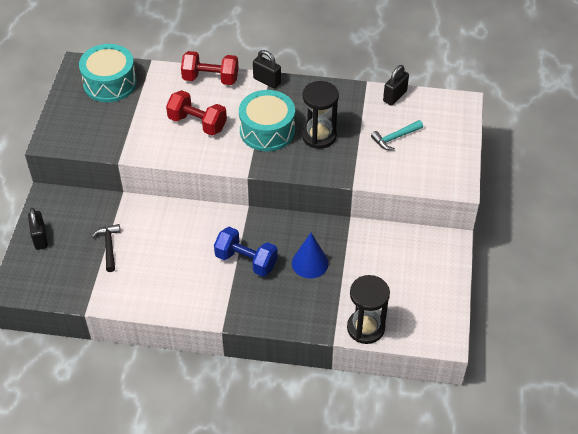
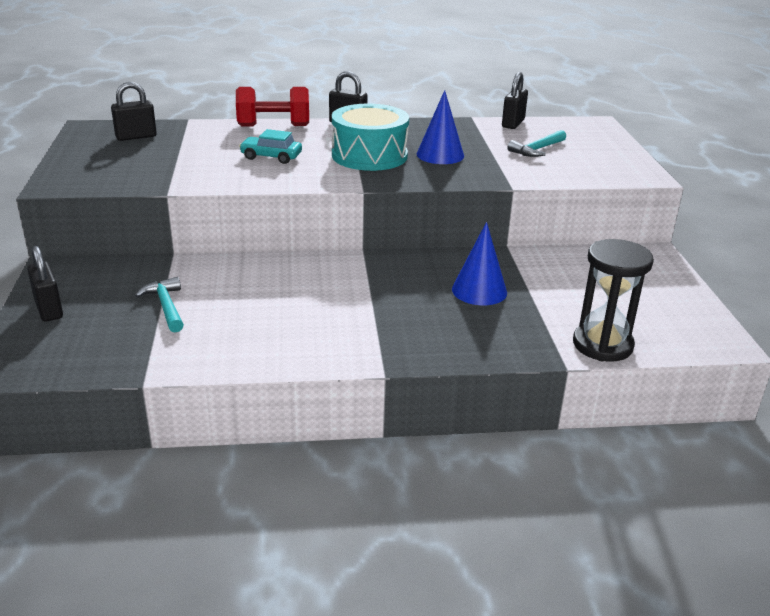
camera: 15 degrees left, 20 degrees down
(109, 246) = (166, 306): black hammer -> turquoise hammer
(110, 83) = (136, 137): turquoise drum -> black padlock
(197, 123) = (271, 157): red dumbbell -> turquoise car
(246, 261) = (385, 298): blue dumbbell -> none
(319, 136) = (440, 155): black hourglass -> blue cone

